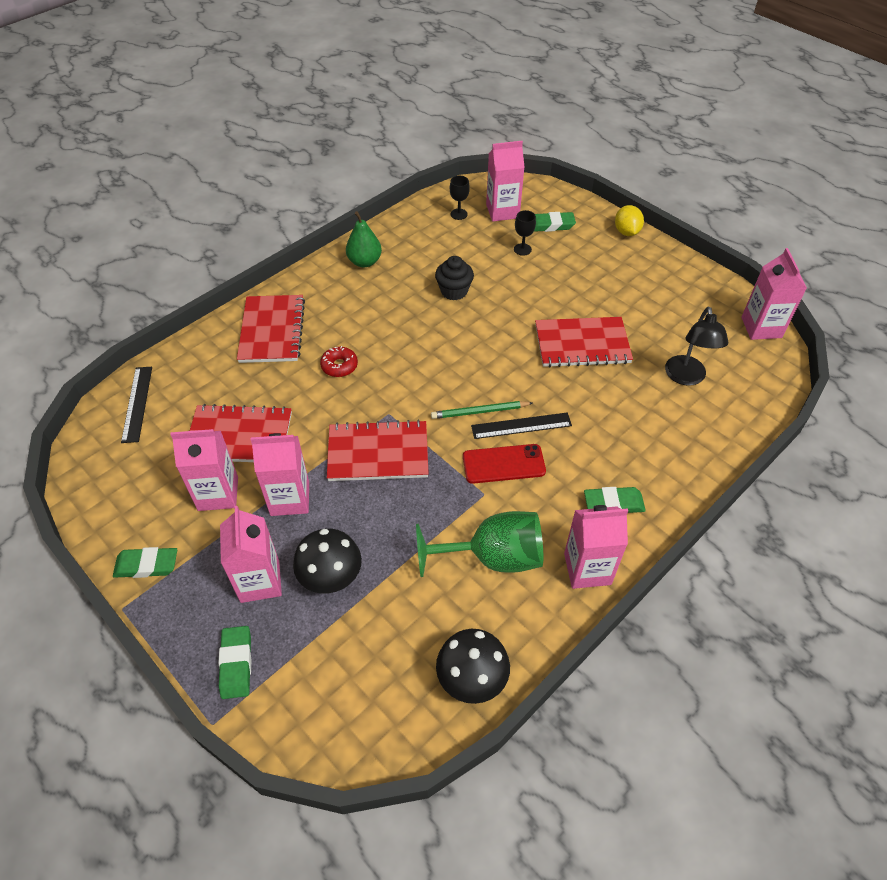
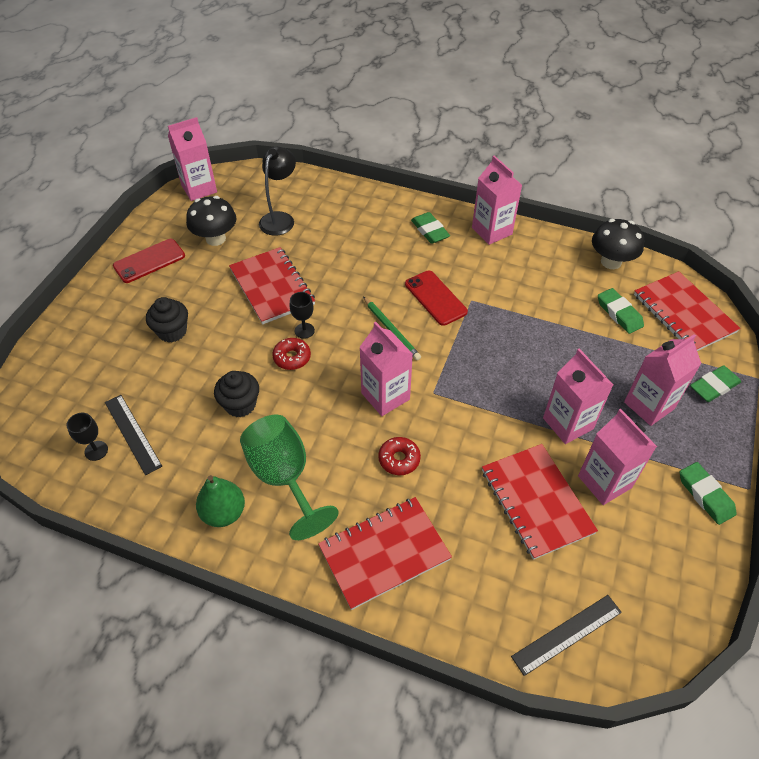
camera: 115 degrees left, 0 degrees up
(331, 577) = (609, 362): black mushroom -> black mushroom (215, 238)
(378, 453) = (480, 382): red notebook -> red notebook (684, 313)
(485, 333) = (292, 357): none -> red donut
(493, 557) = (520, 278): green goblet -> green goblet (284, 477)
(502, 211) = (78, 409): pink carton -> pink carton (385, 396)
(521, 425) = (389, 299): black ruler -> black ruler (132, 433)
(522, 249) = (147, 369): black goblet -> black goblet (304, 330)
(551, 225) = (94, 357): green eraser -> green eraser (619, 313)
(557, 270) = (172, 331): none -> black cupcake
(626, 232) = (89, 295): yellow lemon -> none
(656, 273) = (149, 261): none -> red phone
(686, 377) = (280, 218): black lamp -> black lamp turned 45 degrees counterclockwise

